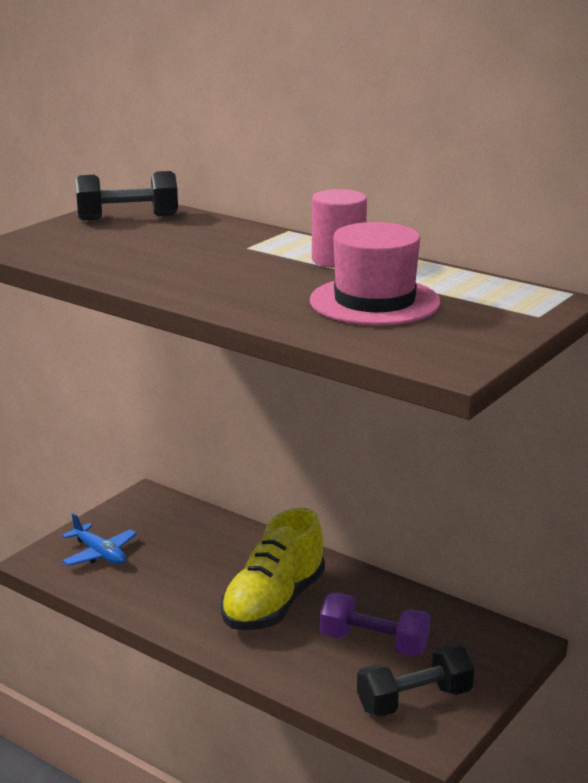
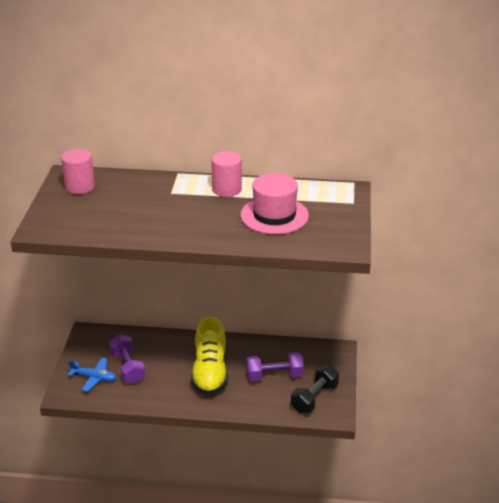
camera: 30 degrees left, 10 degrees up
(128, 218) = (80, 187): black dumbbell -> pink cylinder
(158, 557) = (128, 368): none -> purple dumbbell

